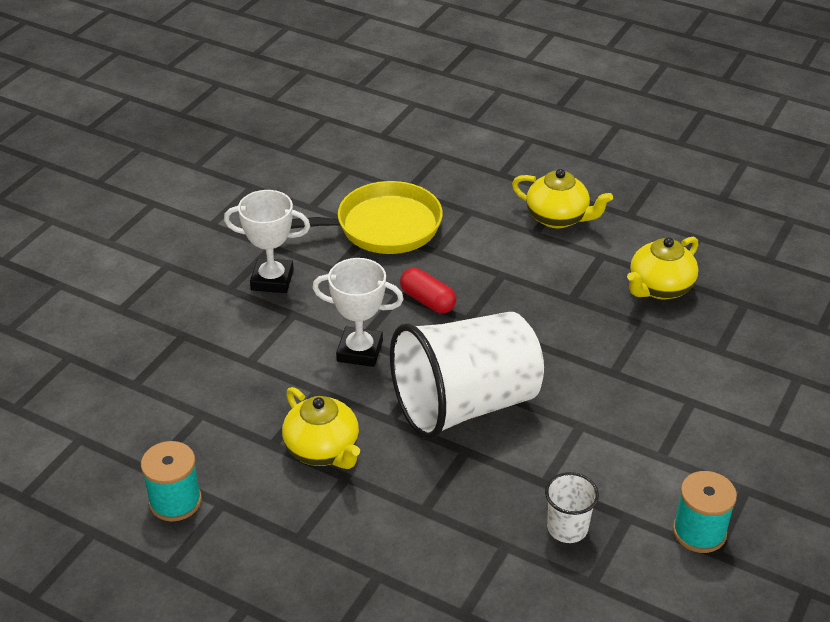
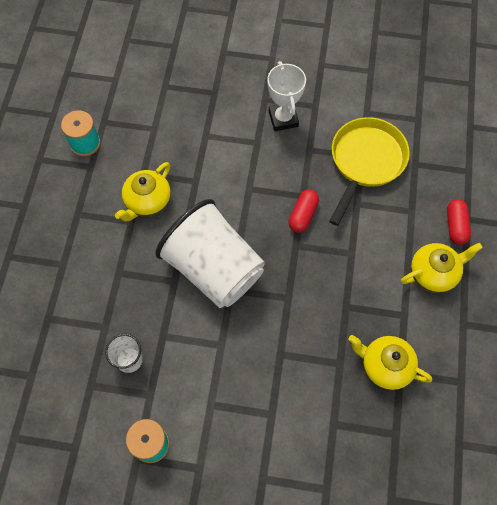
camera: 70 degrees right, 25 degrees up
(360, 351) = (238, 192): white trophy -> none
(381, 227) = (365, 162): yellow pan -> yellow pan turned 120 degrees counterclockwise
(506, 184) = (455, 226): none -> red capsule
(558, 218) = (433, 273): yellow teapot -> yellow teapot turned 120 degrees counterclockwise

